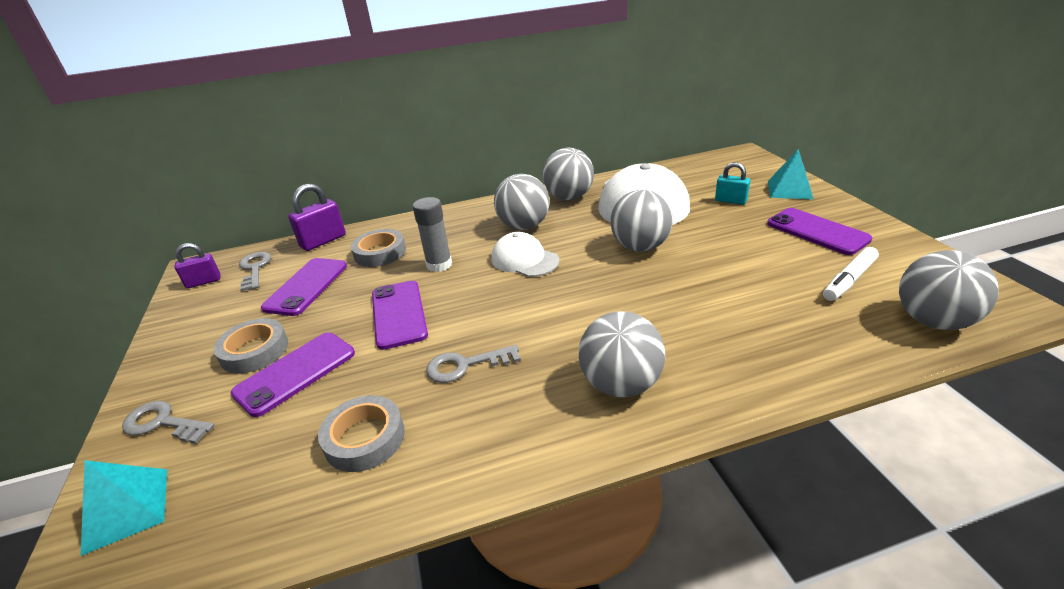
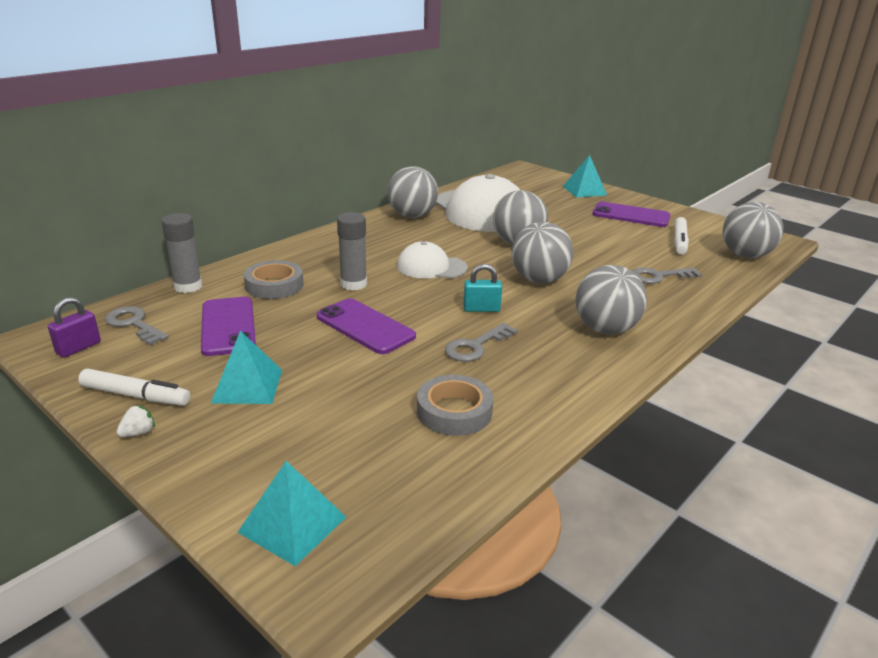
camera: 35 degrees left, 5 degrees down
(149, 372) = (138, 433): none -> white strawberry
(162, 423) = (228, 461): grey key -> grey key (659, 276)
(185, 336) = (135, 396): none -> white marker
(254, 351) = (247, 386): grey tape -> turquoise pyramid
(295, 373) = (321, 390): purple phone -> none
(323, 241) = (188, 286): purple padlock -> grey glue stick
(524, 226) = (398, 243): grey ball -> grey ball (539, 280)
(730, 201) = (550, 203): turquoise padlock -> turquoise padlock (481, 309)

